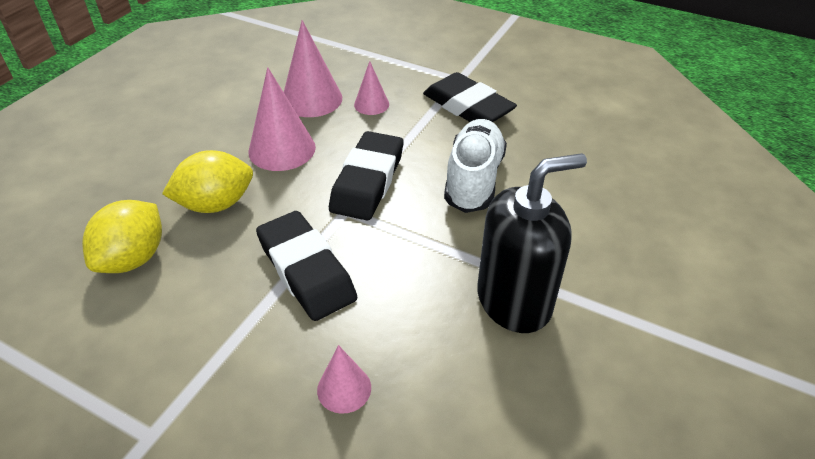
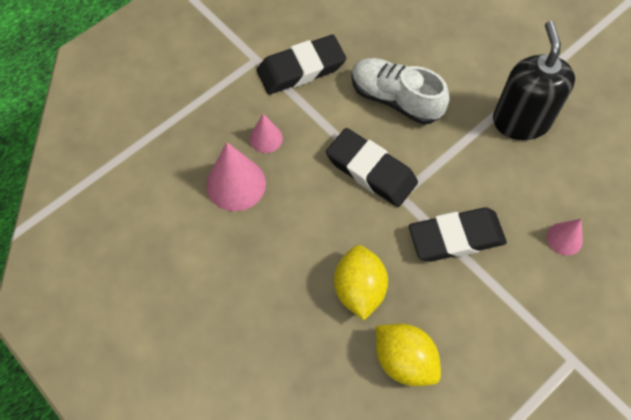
camera: 70 degrees left, 20 degrees up
(282, 149) = (303, 224): pink cone -> none

